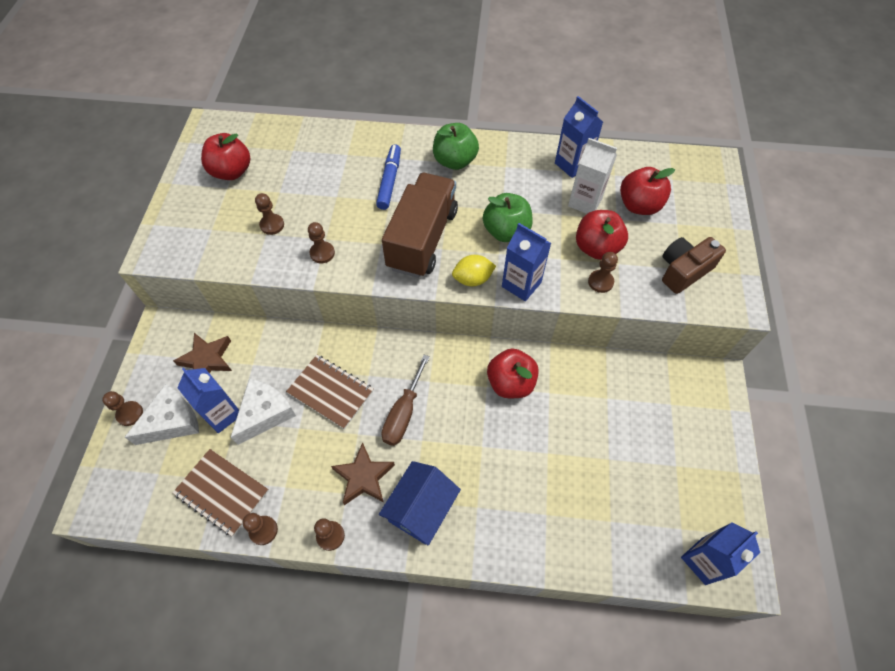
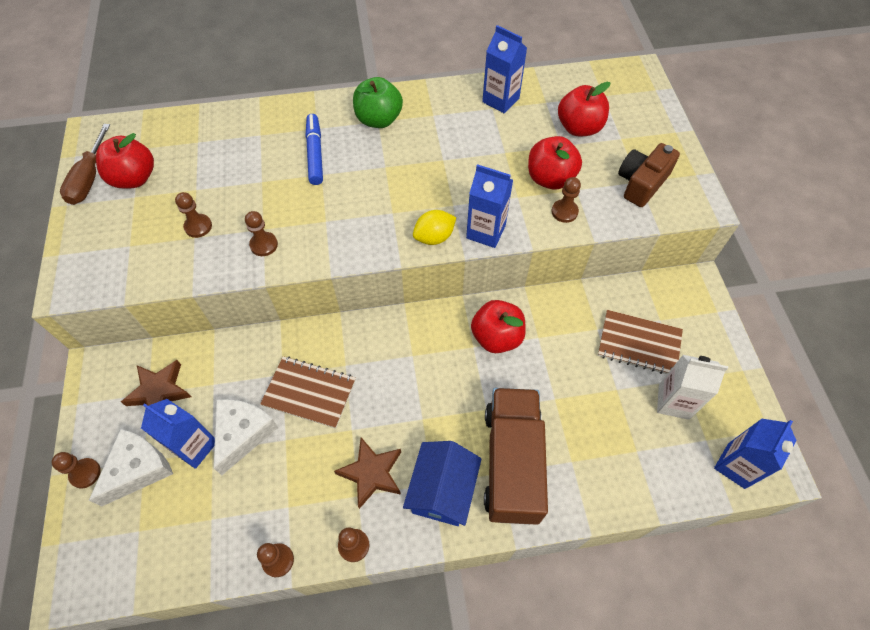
camera: 15 degrees left, 0 degrees up
(222, 492) = (219, 531): brown notebook -> brown notebook (639, 344)
(403, 413) = (394, 395): brown screwdriver -> brown screwdriver (89, 179)
(422, 239) = (369, 207): brown truck -> brown truck (512, 463)
(506, 231) = (454, 181): green apple -> none
(585, 202) = (524, 135): white carton -> white carton (673, 401)

